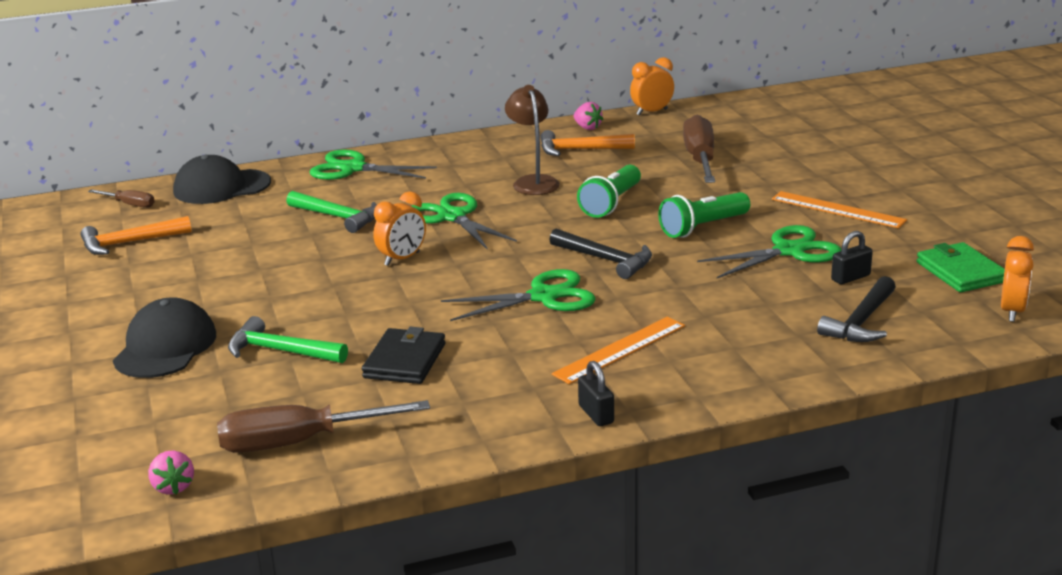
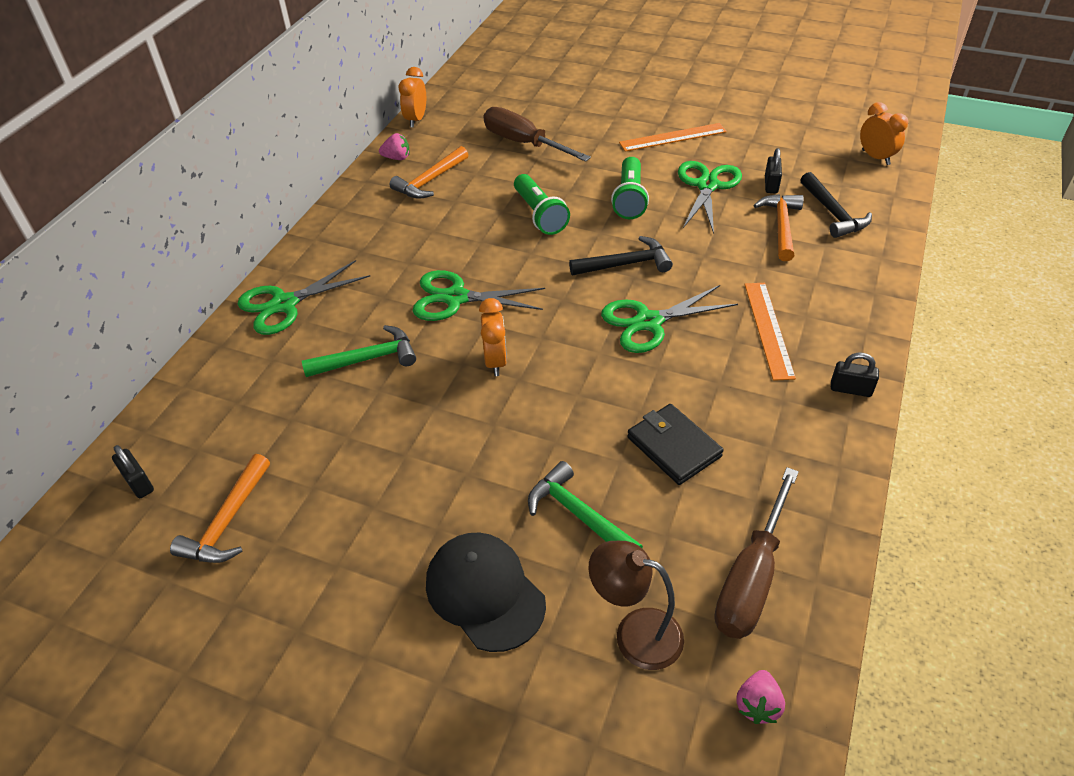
camera: 50 degrees left, 20 degrees up
(130, 204) = (138, 483): brown screwdriver -> black padlock
(173, 487) = (757, 705): pink strawberry -> pink strawberry turned 90 degrees clockwise
(221, 187) = (198, 401): black cap -> none
(280, 351) = (578, 515): green hammer -> green hammer turned 75 degrees clockwise
(533, 182) = (452, 229): brown lamp -> brown lamp (635, 633)
(543, 296) = (648, 322): green scissors -> green scissors turned 135 degrees counterclockwise
(790, 304) = (781, 226): none -> orange hammer
(961, 272) = (808, 145): green wallet -> none

